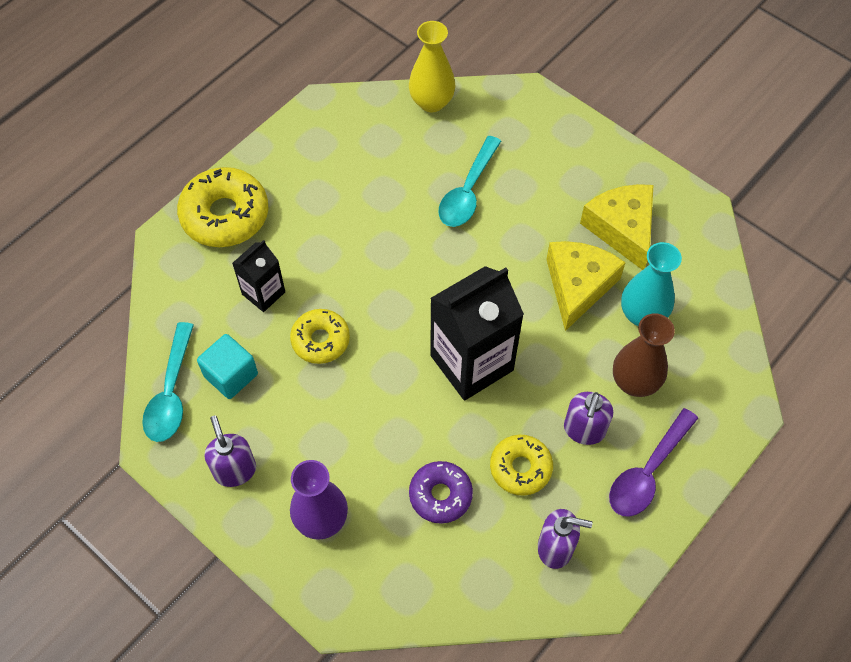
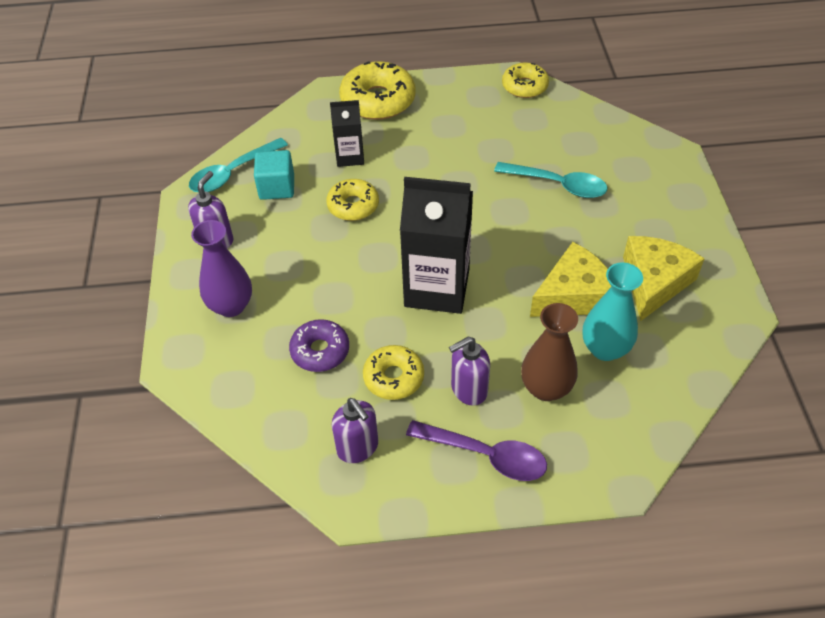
camera: 45 degrees right, 10 degrees down
(342, 108) = (524, 86): none -> yellow donut
(431, 102) = (593, 117): yellow vase -> none
(468, 191) = (557, 185): turquoise spoon -> turquoise spoon turned 135 degrees counterclockwise
(647, 472) = (485, 455): purple spoon -> purple spoon turned 150 degrees counterclockwise

